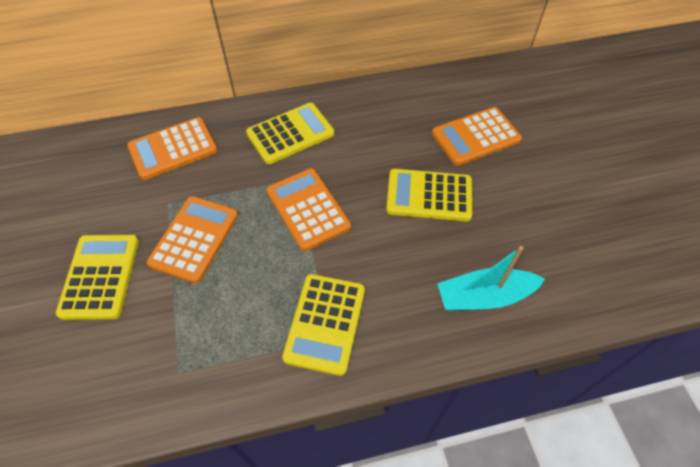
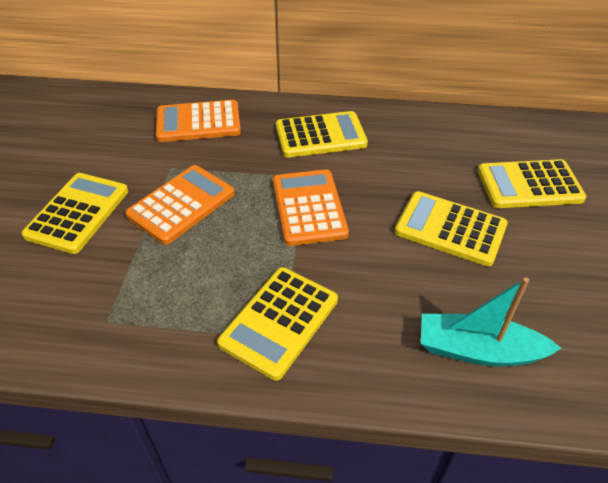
camera: 20 degrees right, 10 degrees down
(476, 137) = (529, 185): orange calculator -> yellow calculator

